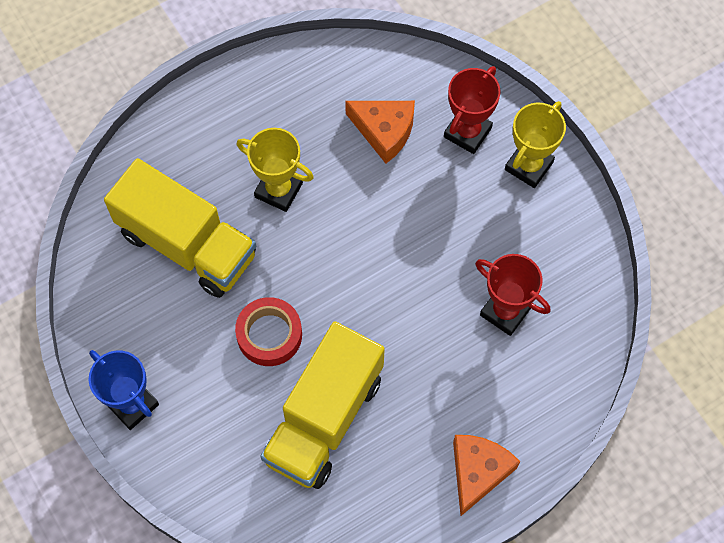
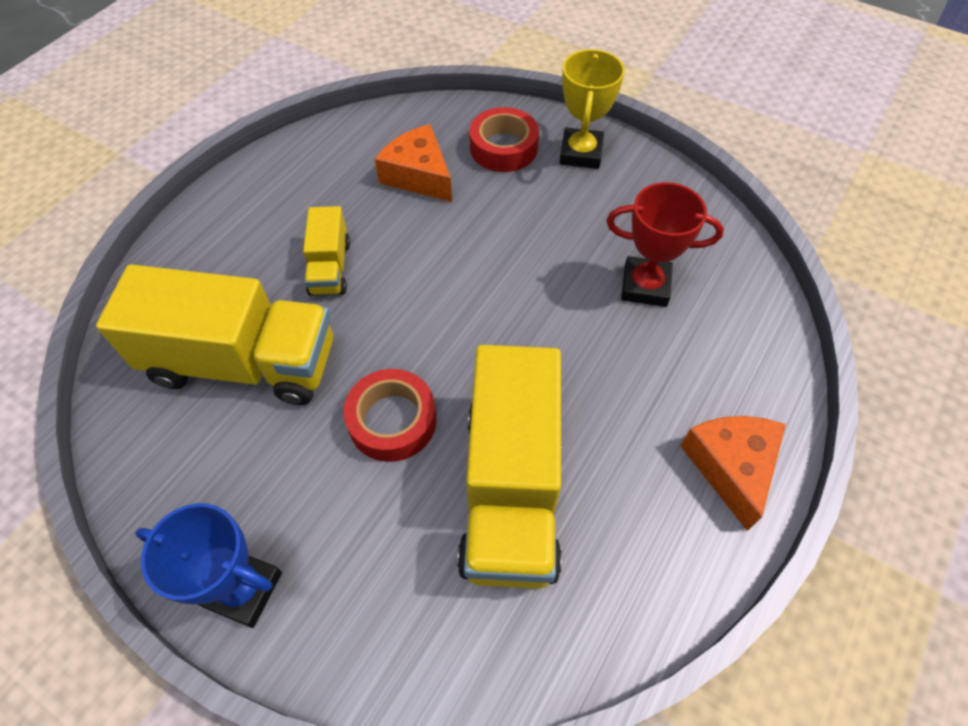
camera: 25 degrees left, 10 degrees down
(278, 190) = (330, 267): yellow trophy -> yellow truck
(384, 131) = (418, 175): orange cheese -> orange cheese turned 135 degrees counterclockwise
(467, 132) = (503, 148): red trophy -> red tape

